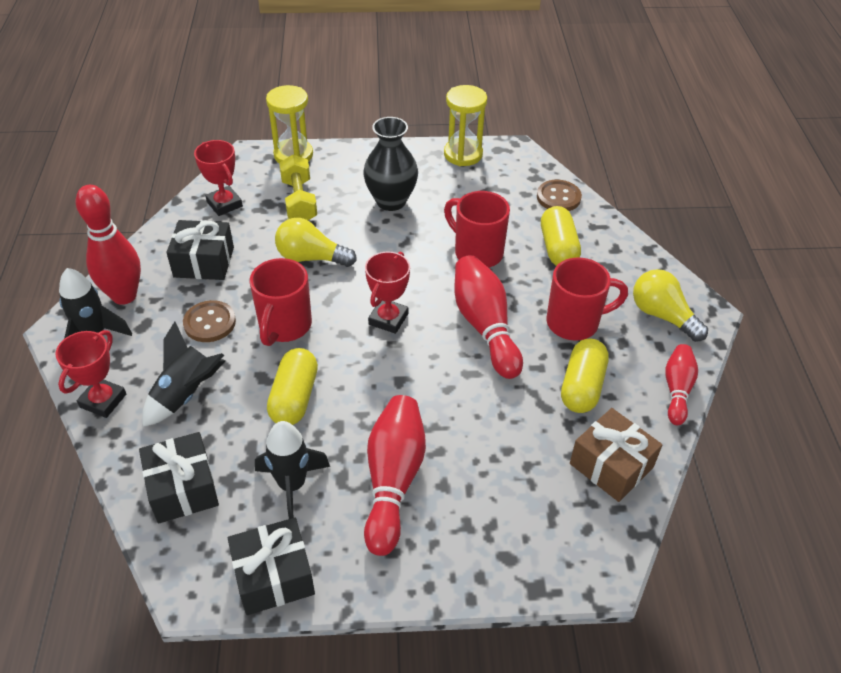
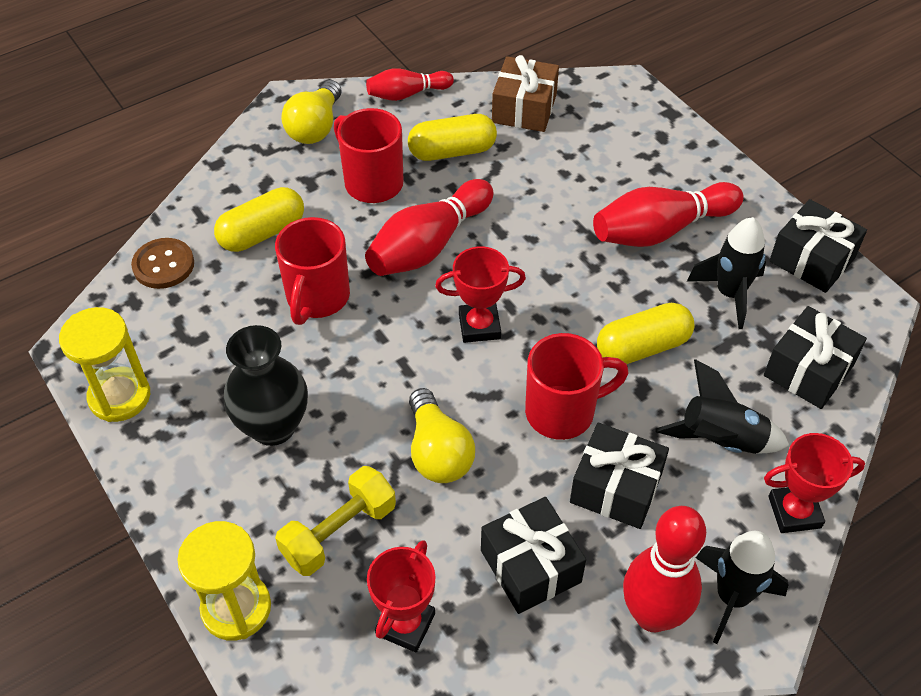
camera: 120 degrees left, 5 degrees up
(209, 323) = (616, 488): brown button -> black gift

